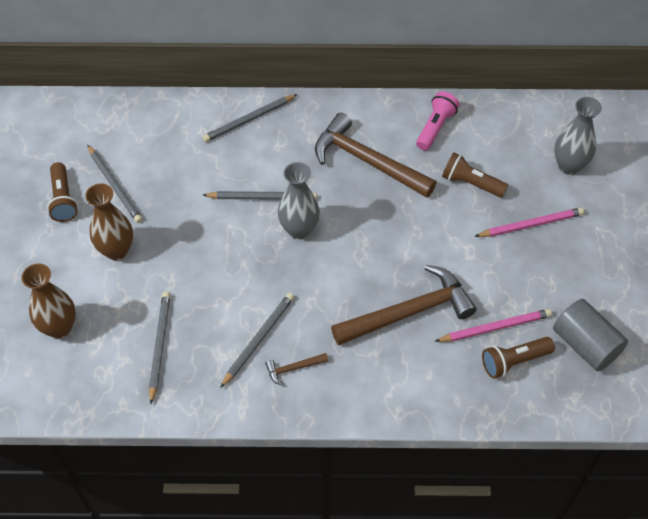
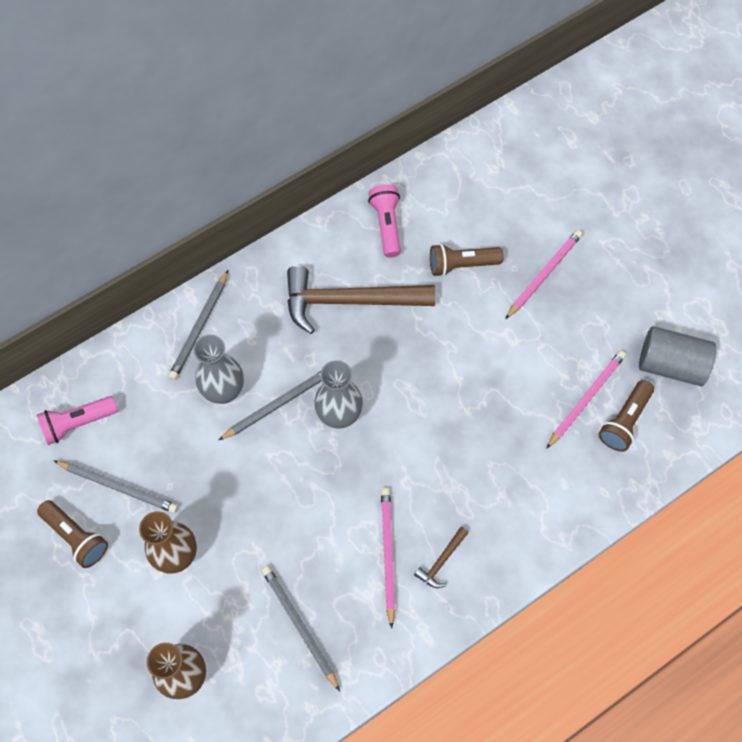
camera: 35 degrees left, 10 degrees up
(122, 132) = (78, 423): none -> pink flashlight
(258, 339) = (387, 554): grey pencil -> pink pencil
(409, 312) = (502, 434): brown hammer -> none
(569, 166) = (534, 192): grey vase -> grey vase (224, 391)

